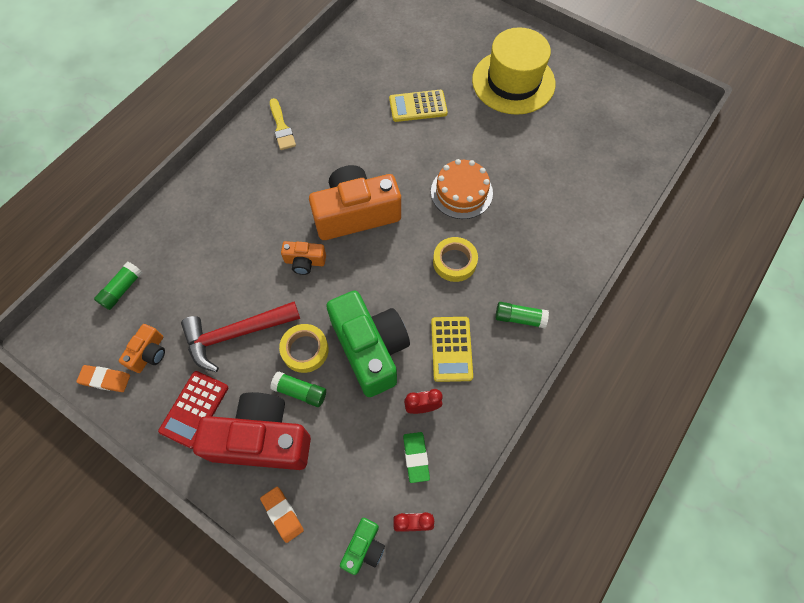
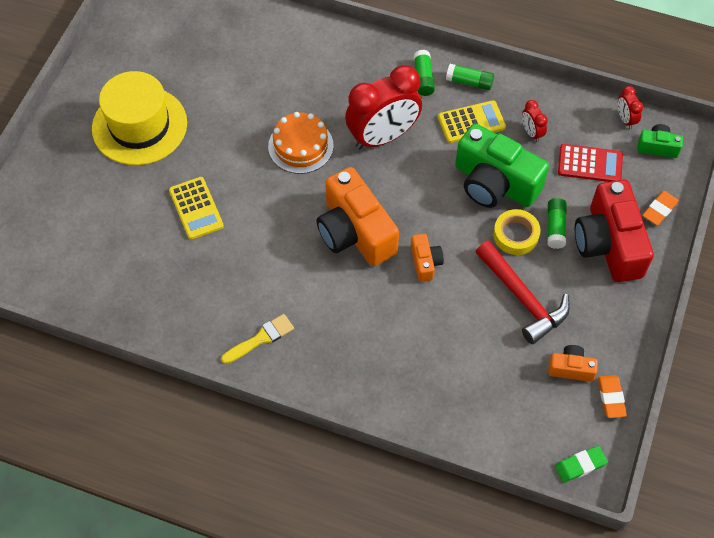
camera: 105 degrees left, 5 degrees down
(122, 289) = (515, 424): green glue stick -> green glue stick (469, 82)
(194, 409) = (605, 307): red calculator -> red calculator (590, 164)
(370, 349) = (494, 183): green camera -> green camera turned 105 degrees counterclockwise
(416, 457) = (575, 128): green eraser -> green eraser (580, 465)
(454, 262) = (383, 136): yellow tape -> red clock

